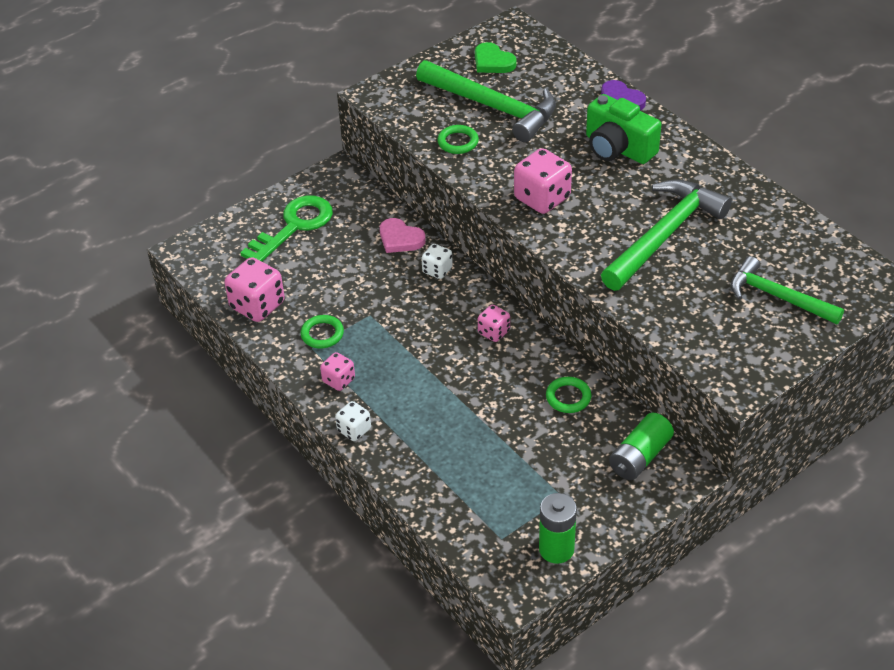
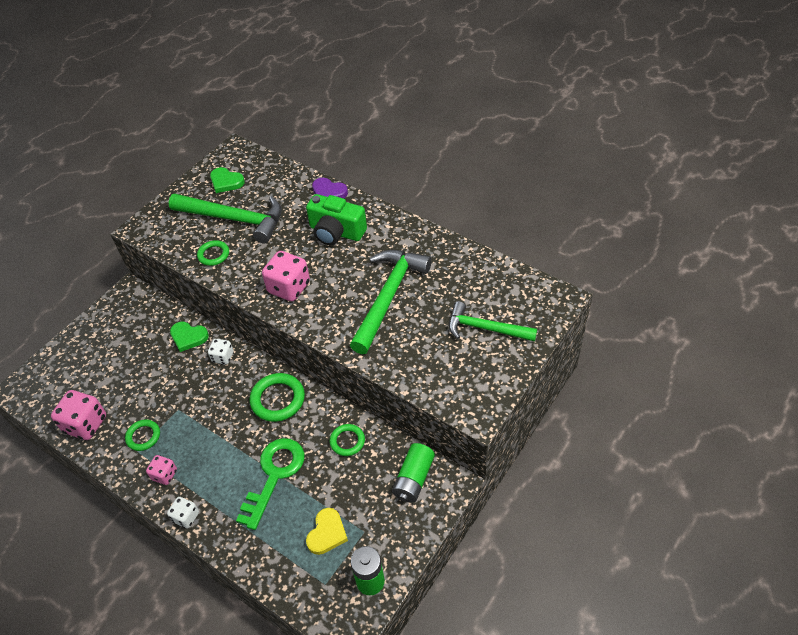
camera: 15 degrees left, 5 degrees up
(294, 227) = (102, 347): green key -> green key (274, 475)
(400, 239) = (188, 337): pink heart -> green heart
(494, 332) = (278, 399): pink dice -> green ring
(517, 487) = (327, 533): none -> yellow heart

